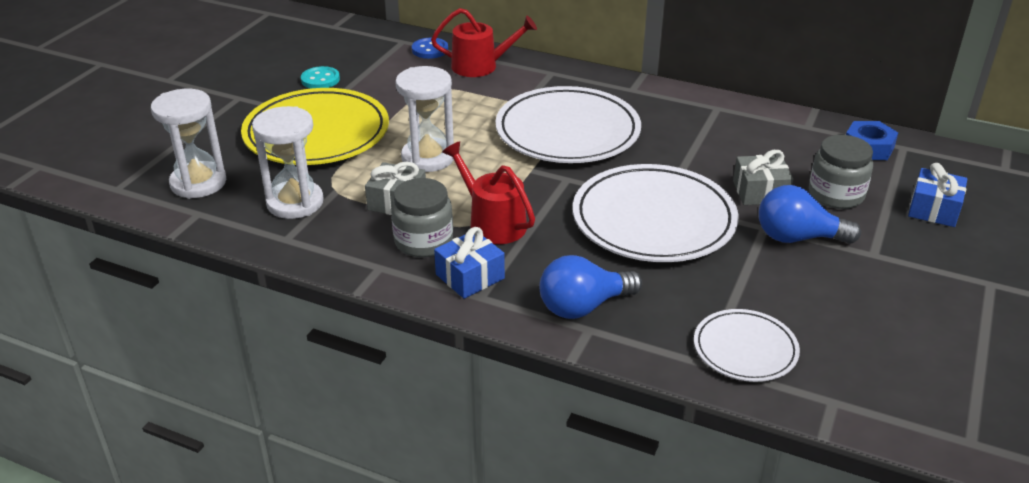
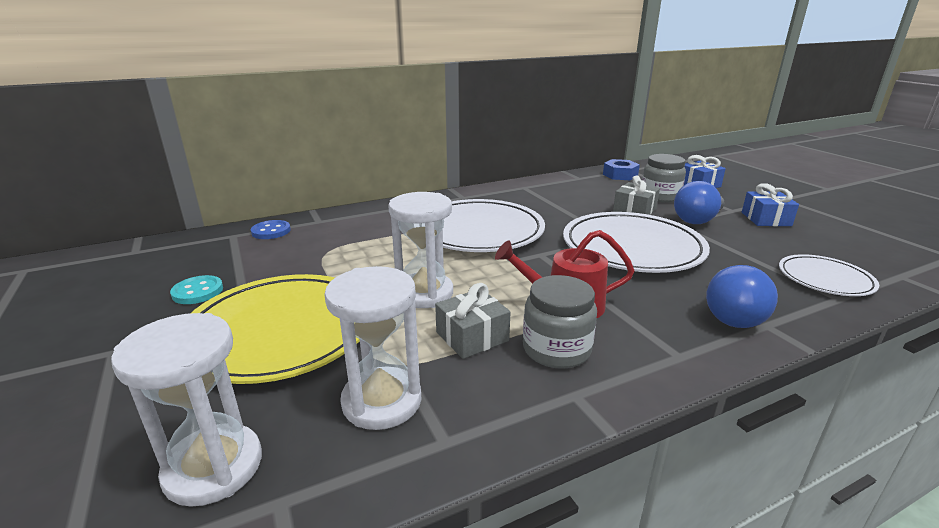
camera: 50 degrees left, 10 degrees down
(470, 276) = (641, 348): blue gift -> blue gift (766, 219)
(480, 66) = (336, 224): red watering can -> none

